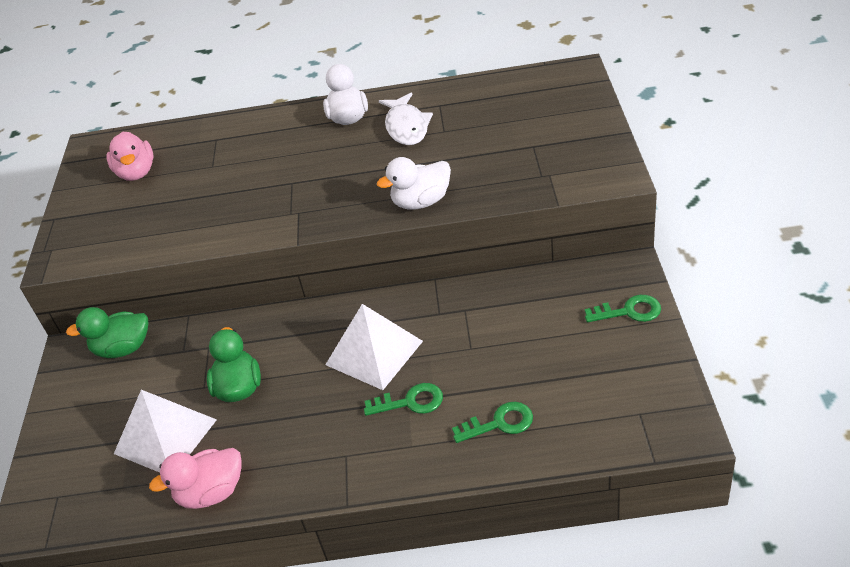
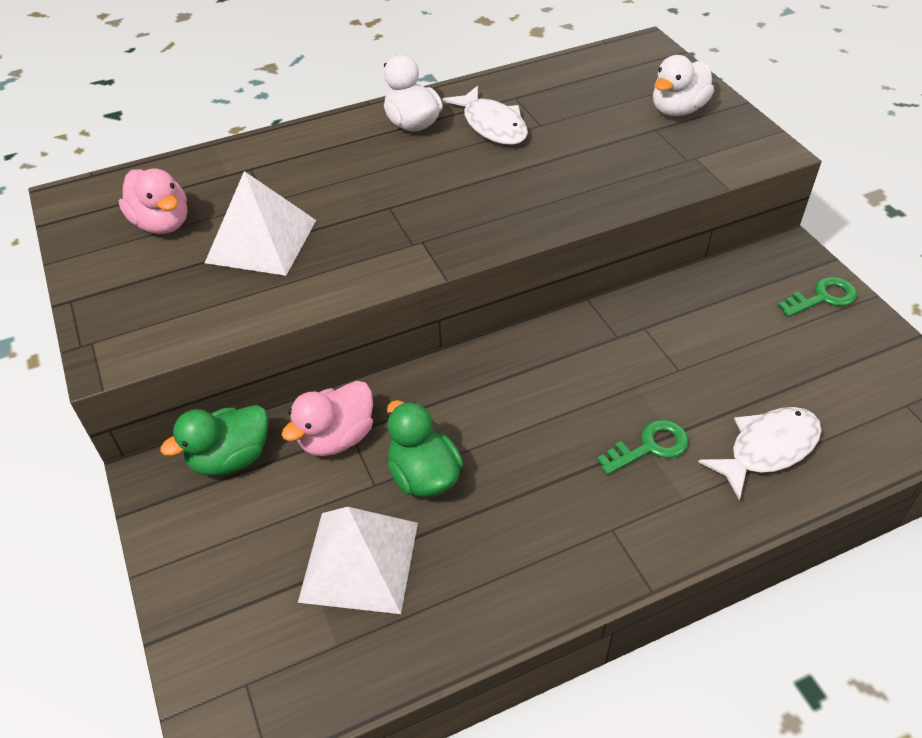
camera: 25 degrees left, 5 degrees up
(211, 492) = (468, 620): pink duck -> pink duck (336, 438)
(374, 352) = (569, 397): white pyramid -> white pyramid (261, 241)
(421, 202) = (569, 207): white duck -> white duck (677, 110)
(500, 423) = (767, 449): green key -> white fish

